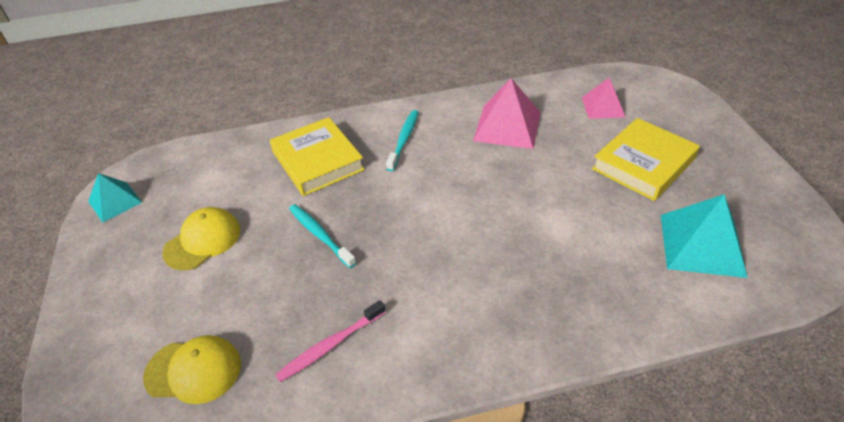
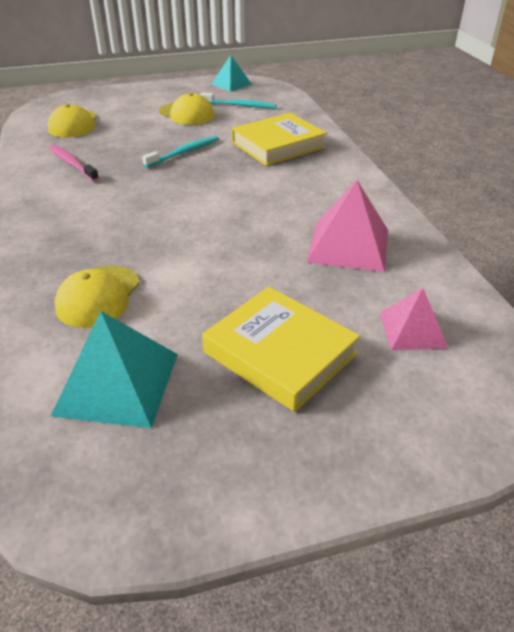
camera: 85 degrees right, 5 degrees down
(404, 140) = (313, 183): turquoise toothbrush -> turquoise toothbrush (239, 105)
(603, 272) = (98, 296): none -> yellow cap

